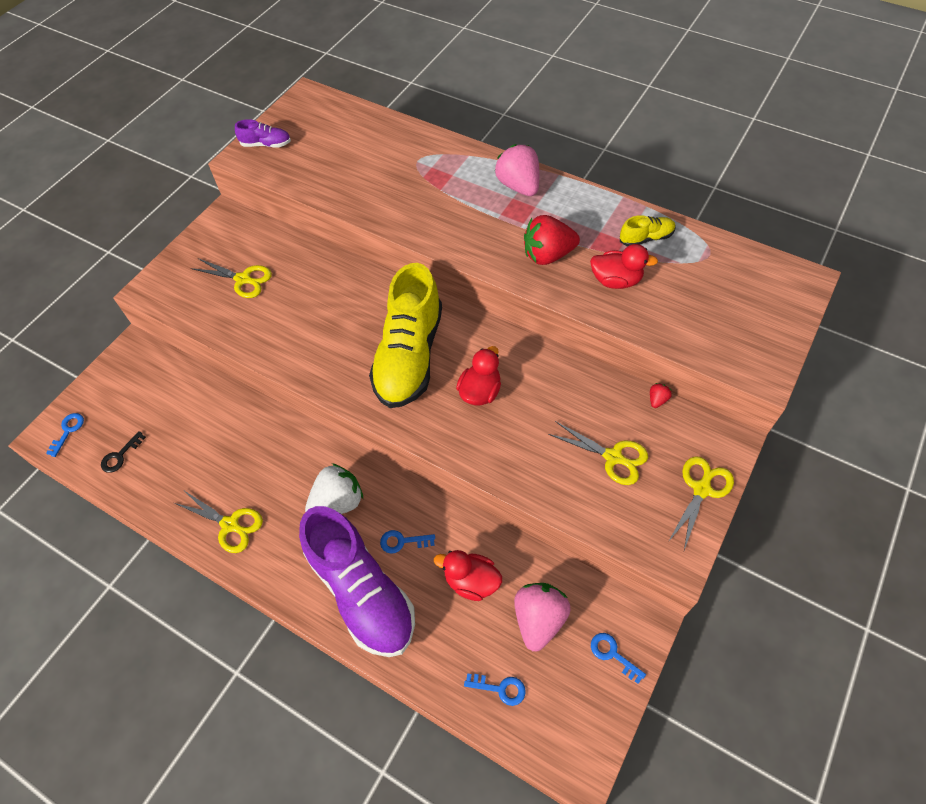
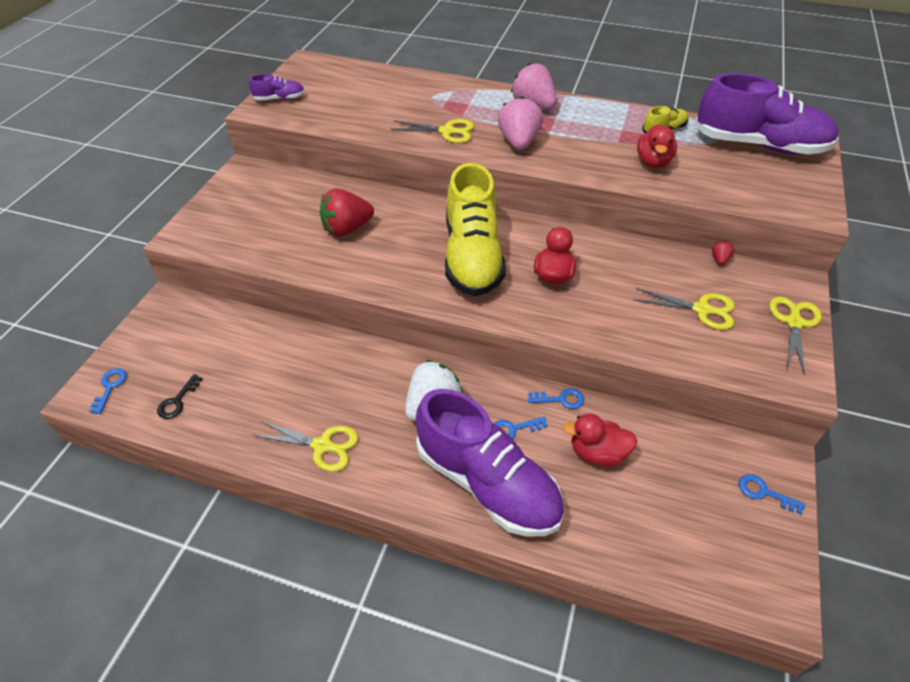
camera: 15 degrees left, 10 degrees down
(243, 279) = (281, 216): yellow scissors -> yellow scissors (447, 132)
(500, 688) = (668, 547): blue key -> blue key (560, 399)
(539, 619) = (678, 474): pink strawberry -> pink strawberry (518, 142)
(548, 255) = (583, 151): red strawberry -> red strawberry (347, 229)
(616, 280) = (653, 162): red duck -> red duck turned 105 degrees clockwise
(742, 274) = (759, 145): none -> purple shoe

